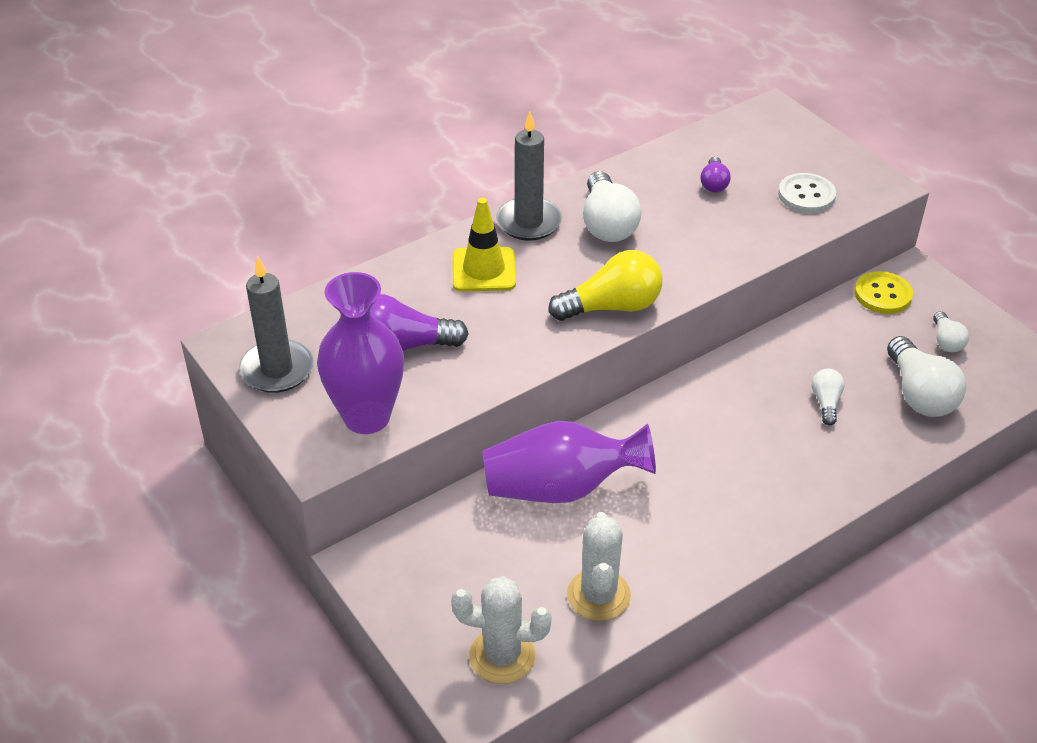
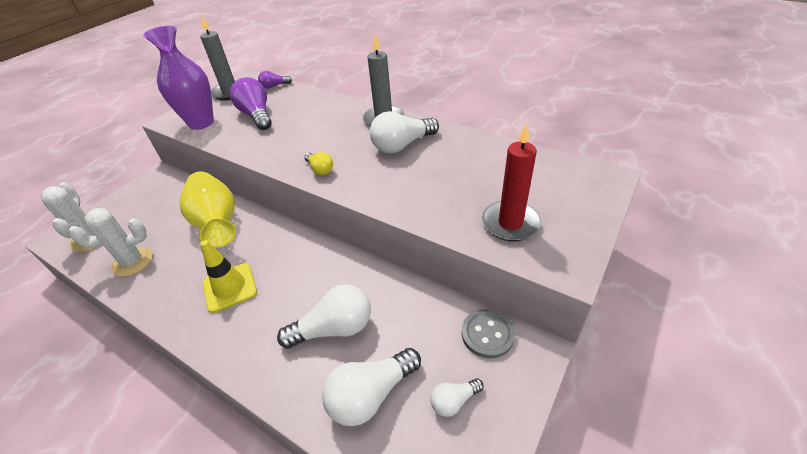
camera: 70 degrees right, 0 degrees up
(483, 270) = (331, 119): yellow traffic cone -> yellow traffic cone (230, 287)
(560, 488) = (217, 221): purple vase -> yellow vase
(611, 307) = (320, 169): yellow light bulb -> yellow light bulb, size x0.53
(714, 183) = (483, 174): purple light bulb -> purple light bulb (274, 86)
(806, 195) = (510, 223): white button -> red candle
(826, 403) = (334, 328): white light bulb -> white light bulb, size x1.87
(883, 294) = (487, 334): yellow button -> grey button

